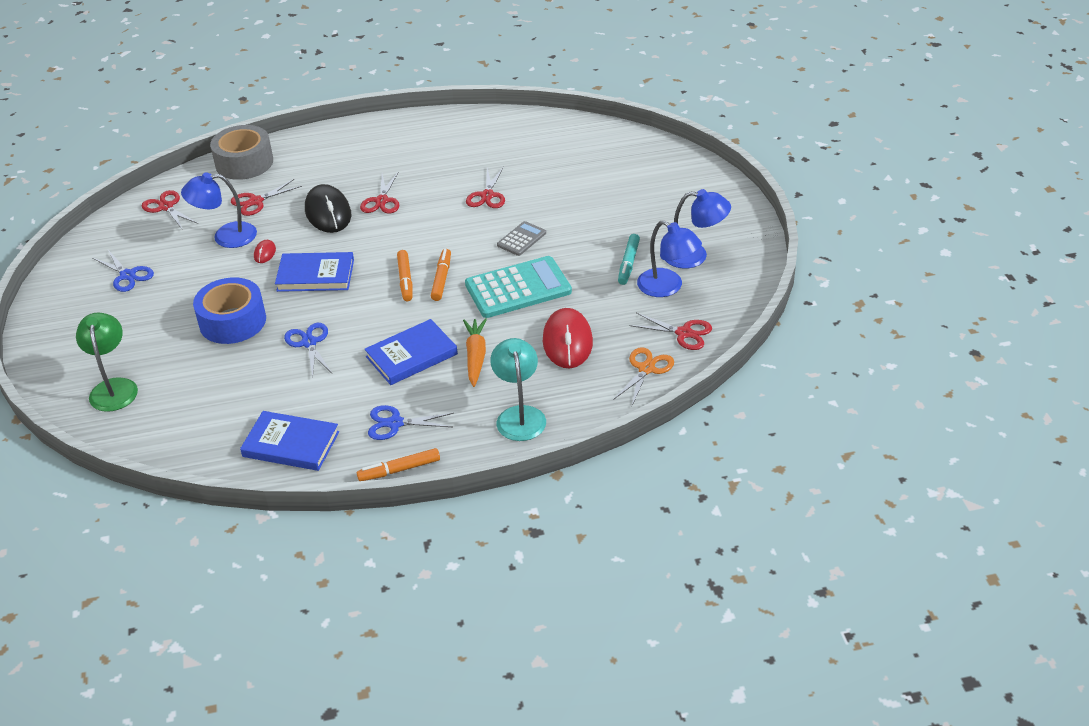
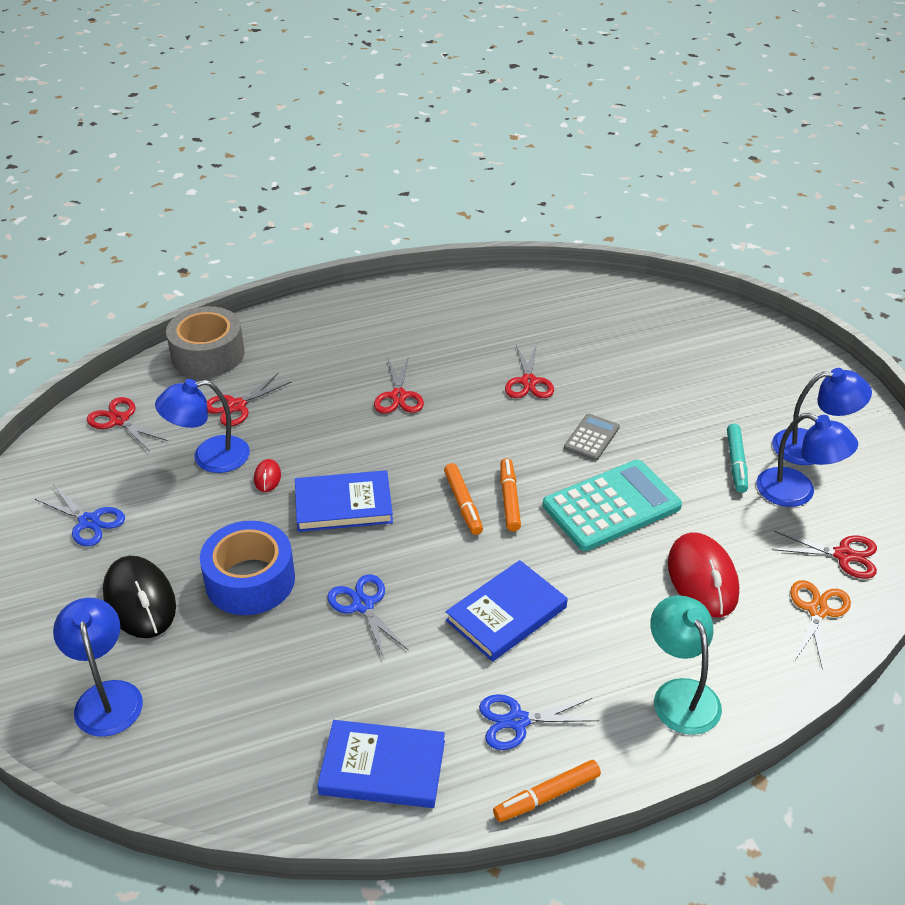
camera: 10 degrees left, 0 degrees up
(114, 387) = (106, 696): green lamp -> blue lamp
(328, 213) = (334, 416): black mouse -> black mouse (140, 601)
(475, 356) = (591, 609): orange carrot -> none

